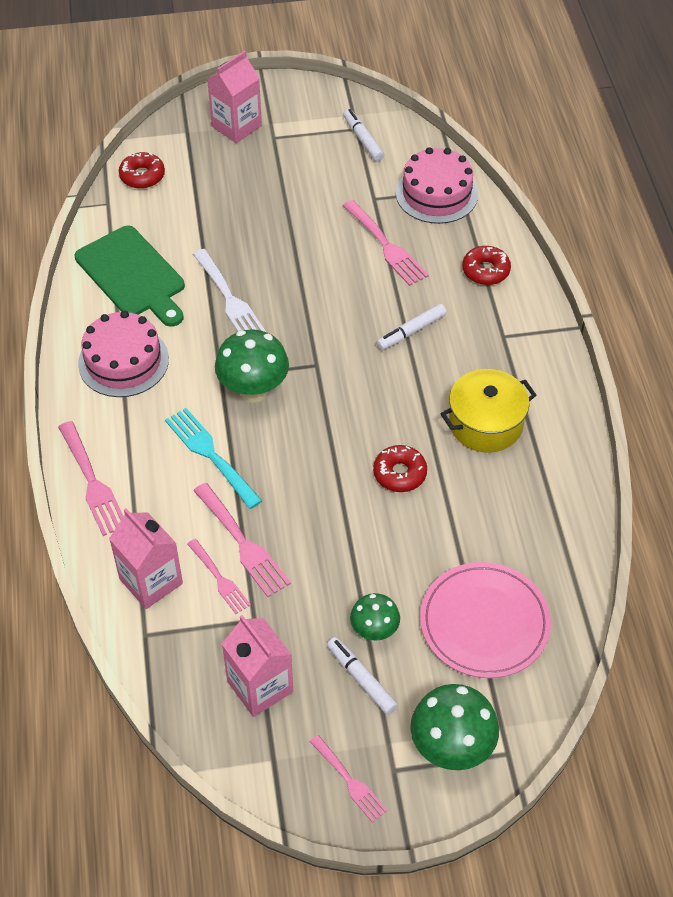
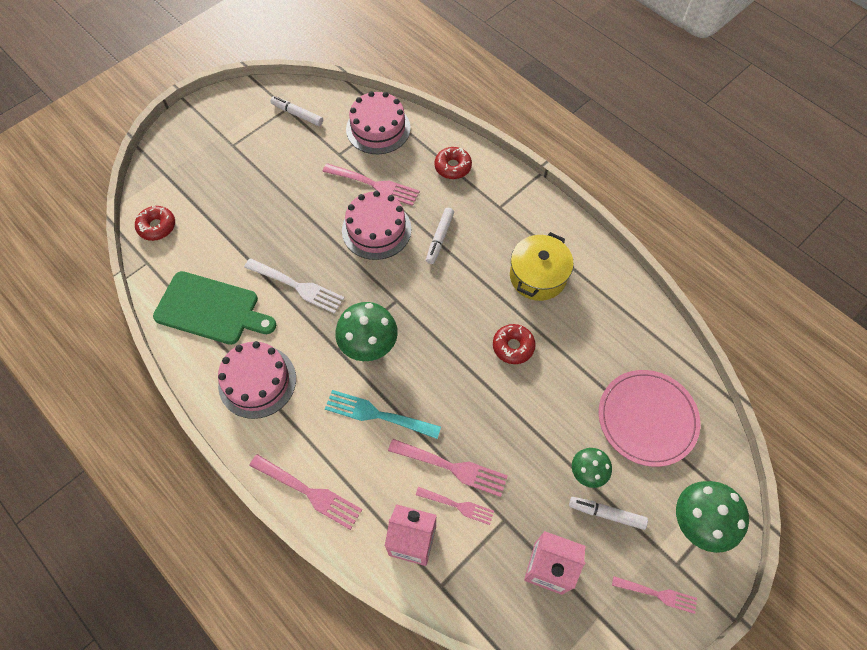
camera: 35 degrees left, 10 degrees up
(236, 126) = (198, 150): pink carton -> none
(352, 289) = (376, 229): none -> pink cake

